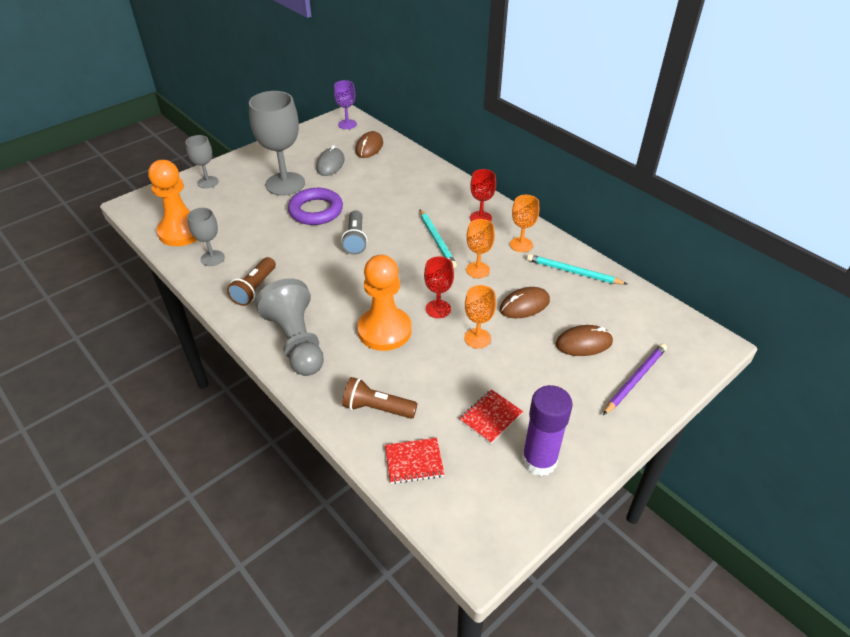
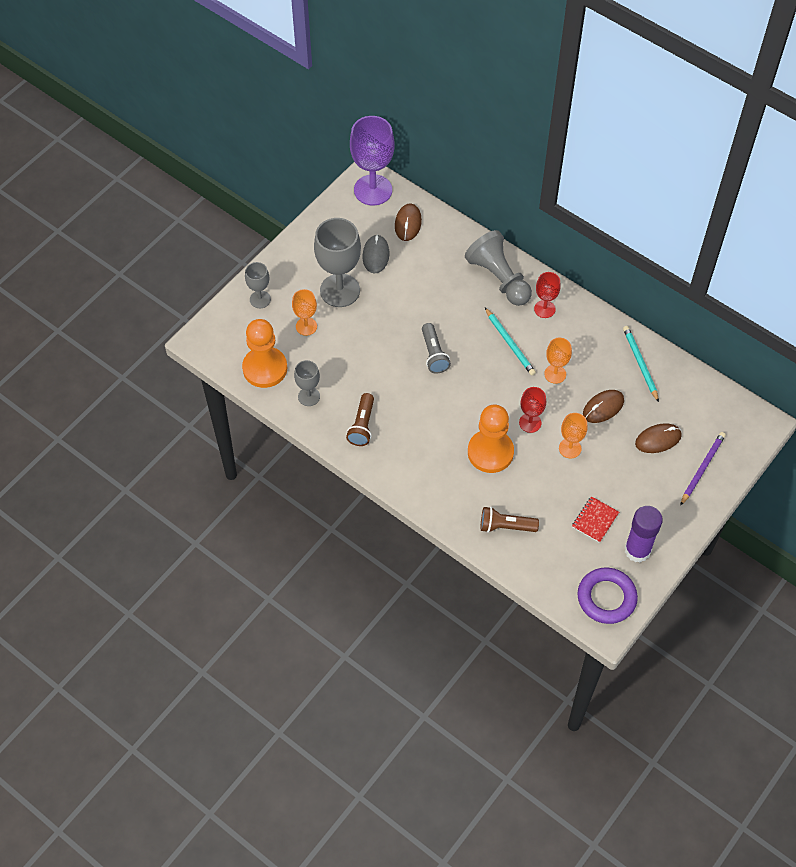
camera: 10 degrees left, 15 degrees up
(296, 341) = (420, 475): grey pawn -> grey pawn (499, 278)
(316, 211) = (383, 322): purple ring -> purple ring (606, 598)
(347, 124) = (373, 190): purple goblet -> purple goblet, size x1.89
(414, 462) = (546, 566): red notebook -> none
(521, 245) = (588, 337): orange goblet -> orange goblet (306, 326)
(573, 272) = (640, 364): turquoise pencil -> turquoise pencil turned 60 degrees clockwise

